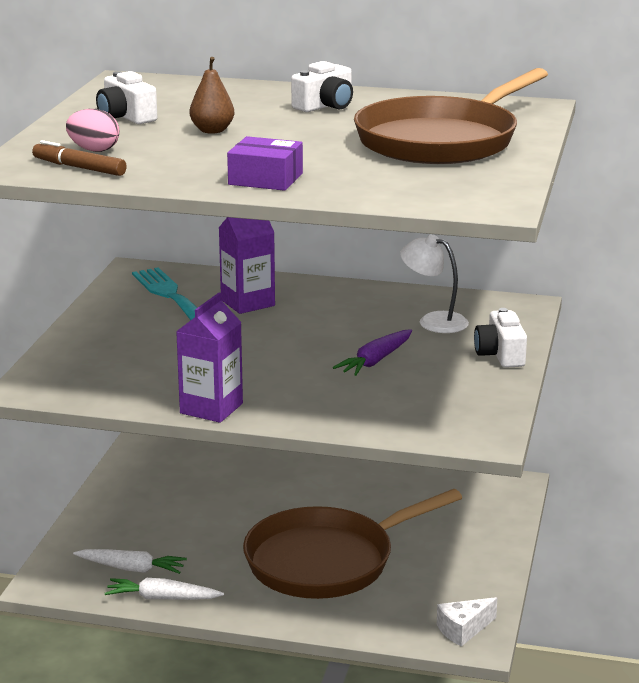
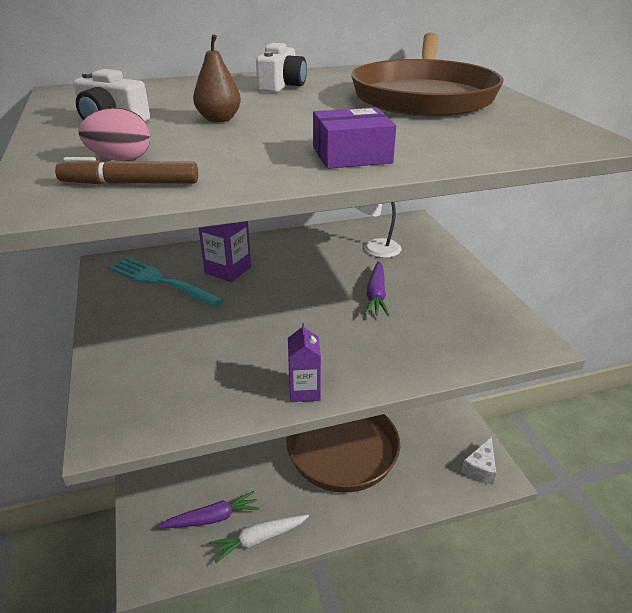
camera: 30 degrees left, 10 degrees up
(131, 569) = (212, 518): white carrot -> purple carrot
(211, 408) = (304, 391): purple carton -> purple carton, size x0.66
(500, 354) = (447, 263): white camera -> none

